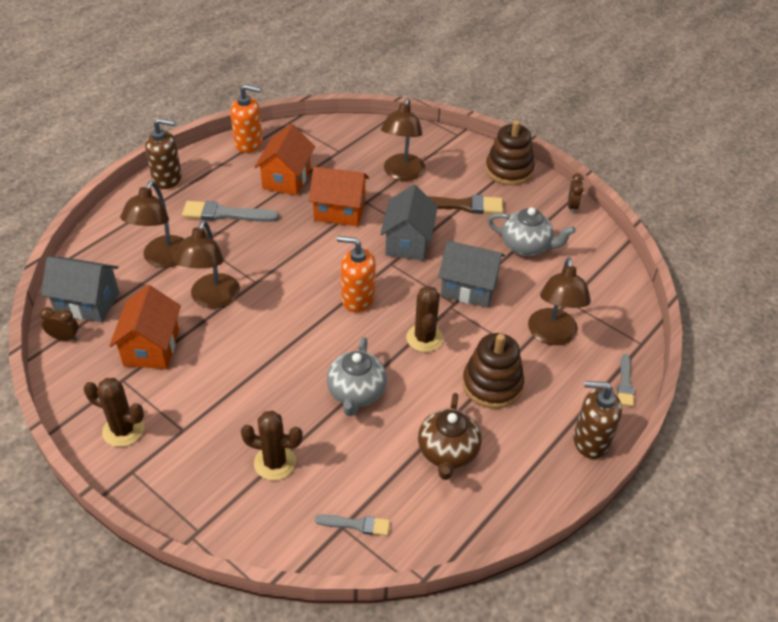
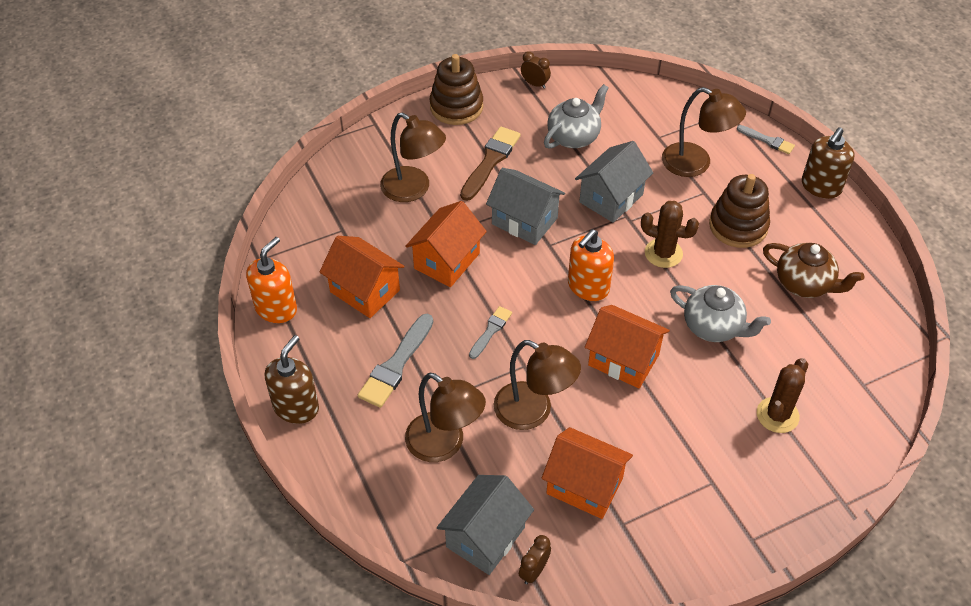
camera: 65 degrees left, 5 degrees up
(123, 430) = (695, 537): brown cactus -> none
(289, 340) = (623, 360): none -> orange house
(356, 524) = (863, 373): grey brush -> grey brush (490, 331)

